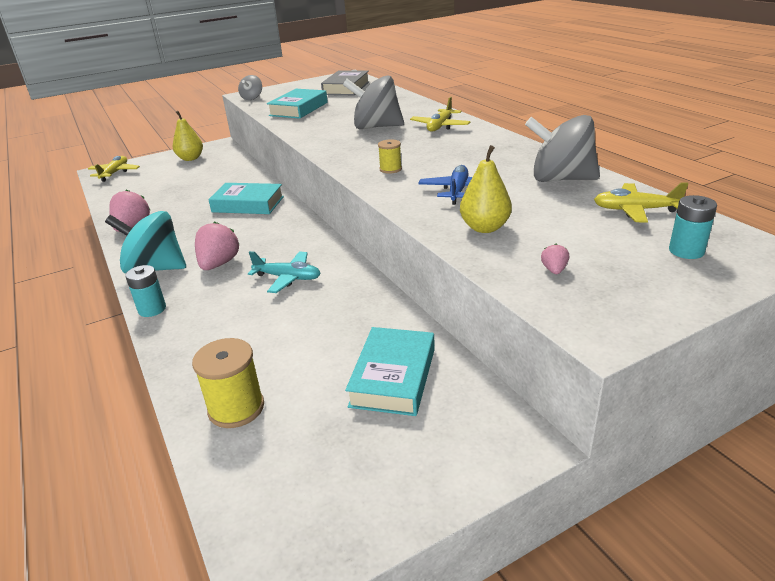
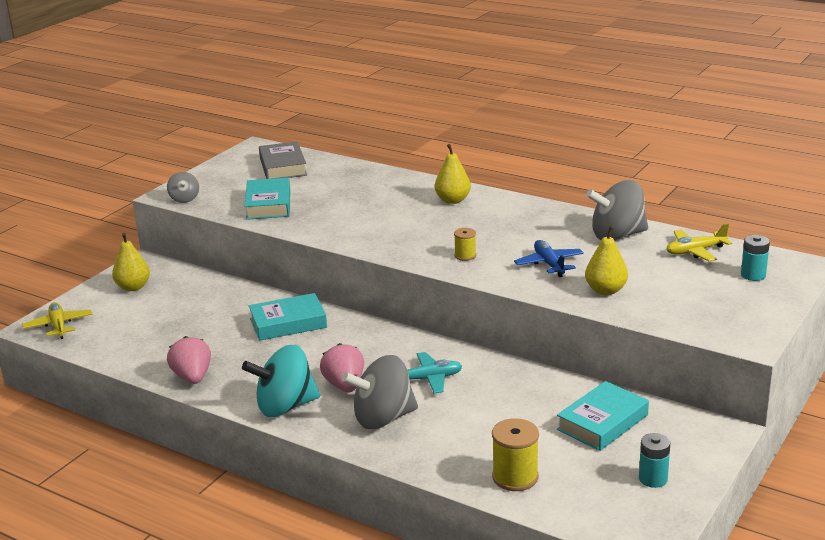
camera: 30 degrees left, 5 degrees down
(152, 309) = (339, 438): turquoise battery -> turquoise battery (653, 479)
(376, 127) = (389, 212): grey spinning top -> grey spinning top (383, 418)
(393, 377) = (602, 422): turquoise book -> turquoise book turned 60 degrees clockwise
(440, 126) = (453, 200): yellow plane -> yellow pear
(554, 270) = (685, 310): pink strawberry -> none

